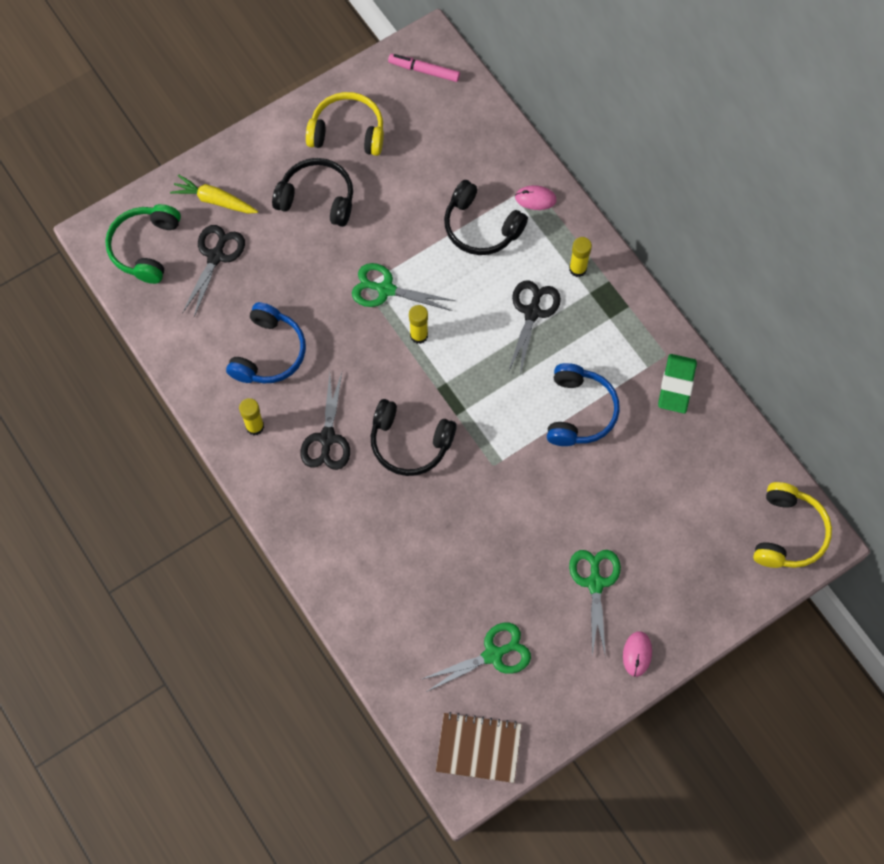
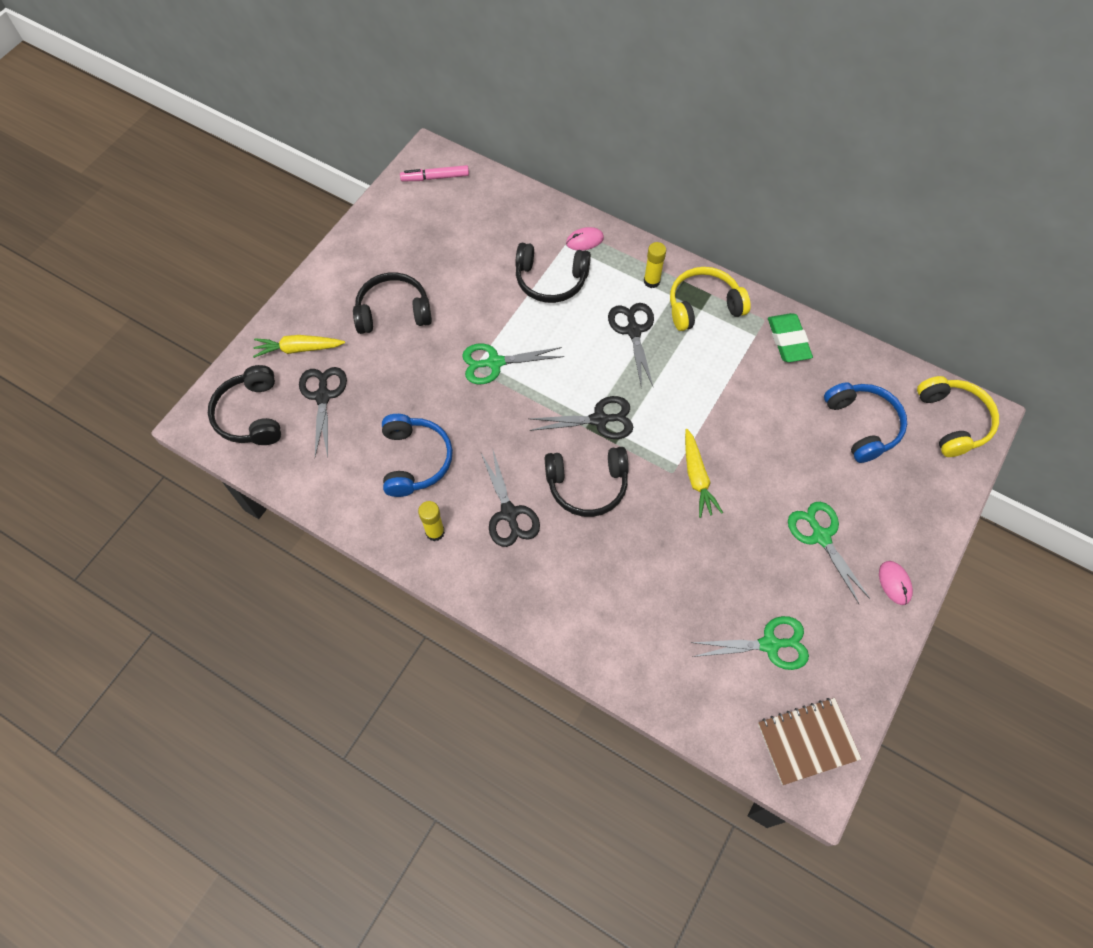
camera: 25 degrees left, 5 degrees down
(145, 247) = (251, 415): green headphones -> black headphones
(347, 132) = (393, 248): yellow headphones -> yellow headphones (703, 306)
(419, 335) = (545, 389): yellow glue stick -> none
(453, 386) = (599, 420): none -> black scissors
(493, 655) = (769, 644): green scissors -> green scissors turned 45 degrees clockwise
(513, 480) = (697, 477): none -> yellow carrot
(579, 411) = (720, 395): blue headphones -> blue headphones (862, 425)

